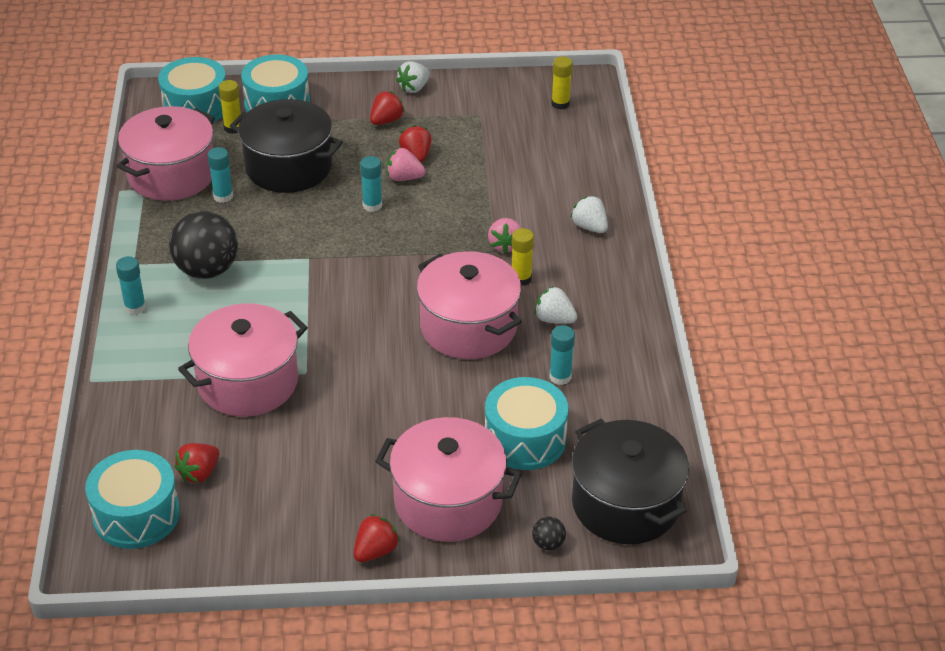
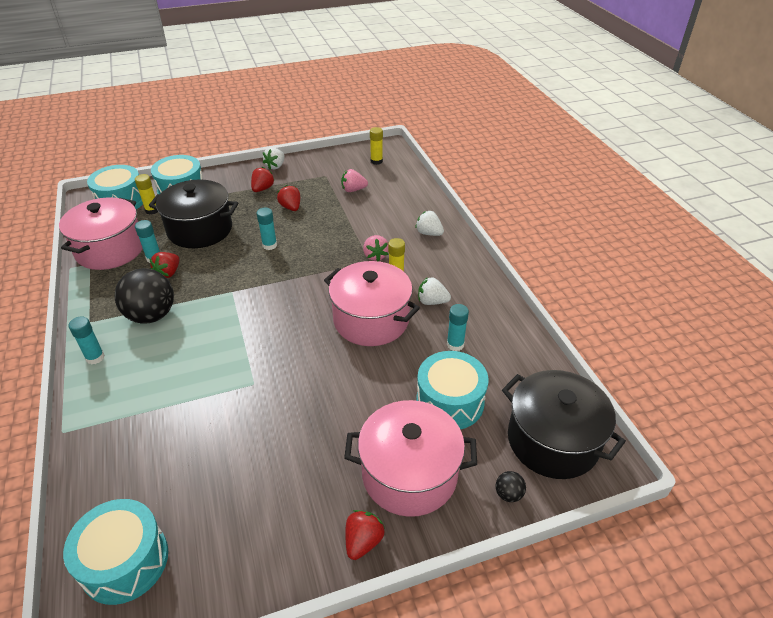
camera: 15 degrees left, 0 degrees up
(199, 473) = (179, 500): red strawberry -> red strawberry (168, 273)
(248, 382) = (206, 402): pink pot -> none
(404, 178) = (287, 223): pink strawberry -> pink strawberry (353, 190)

